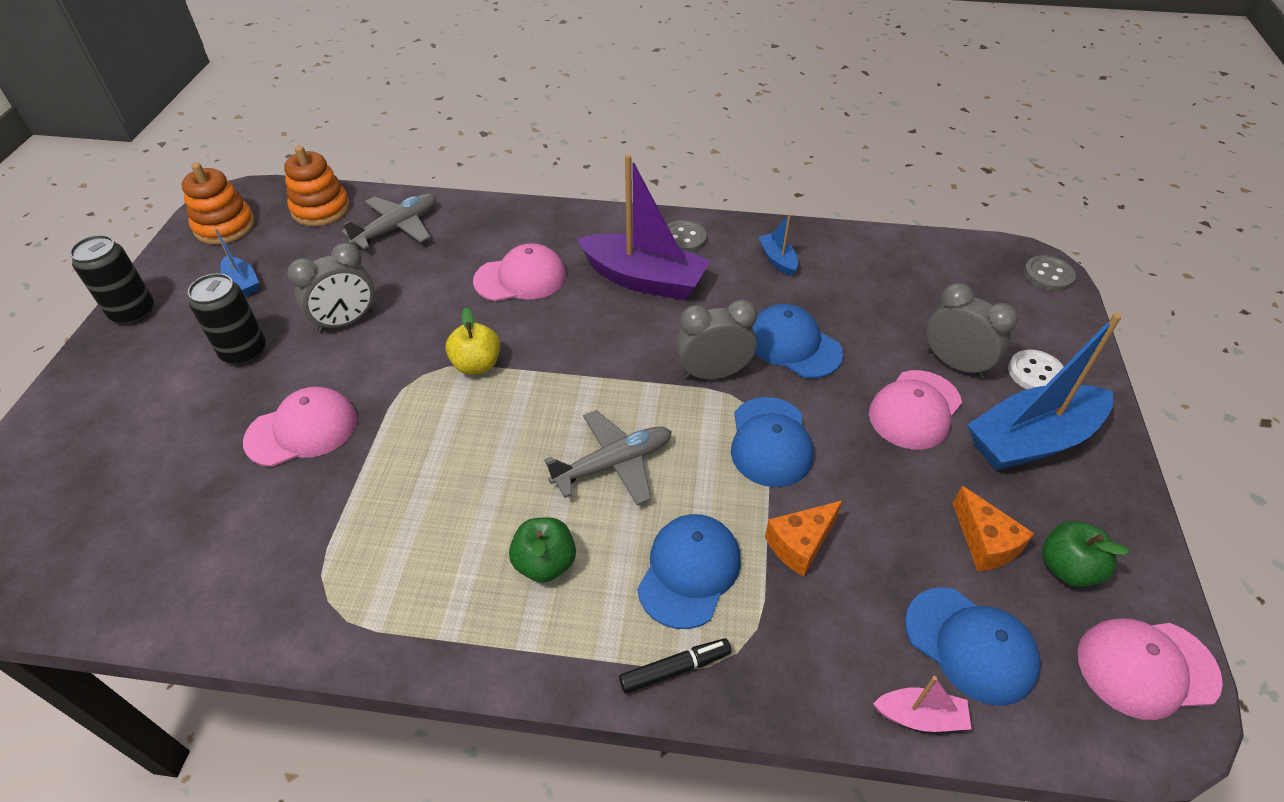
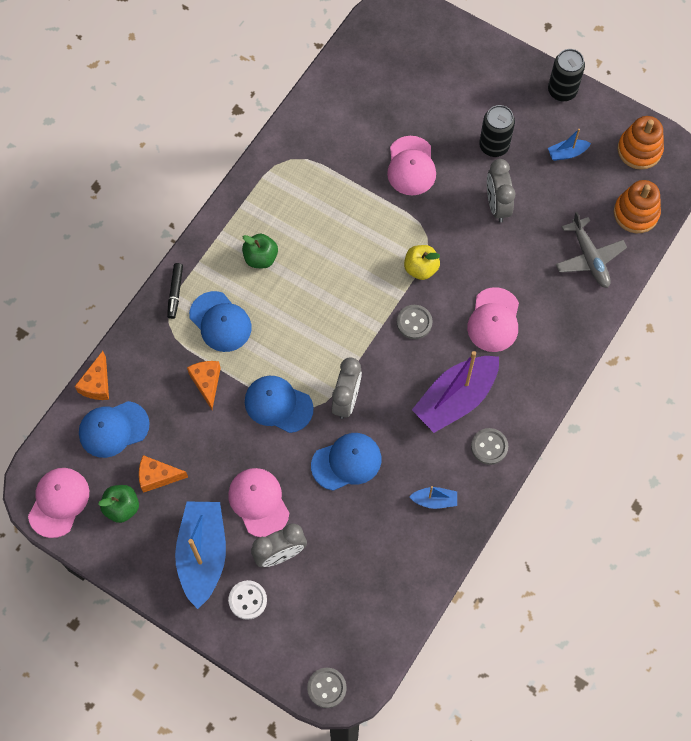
camera: 115 degrees right, 20 degrees up
(562, 345) = (414, 322): none -> grey button
(614, 464) = (306, 314): grey plane -> none
(920, 716) = (97, 384): pink boat -> orange cheese

